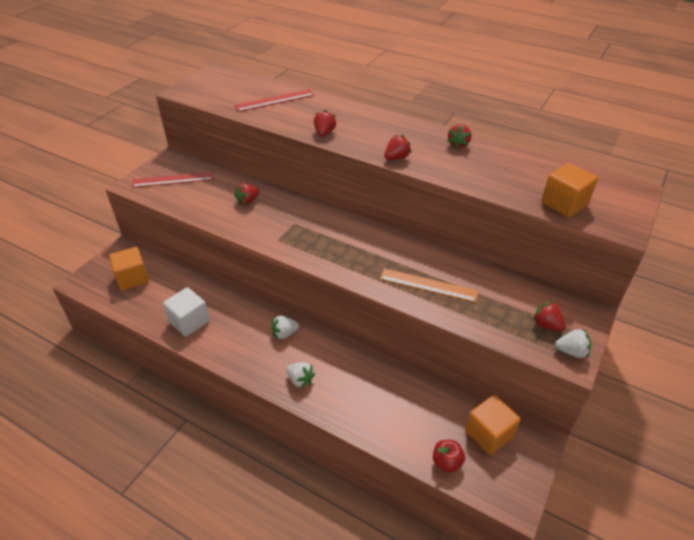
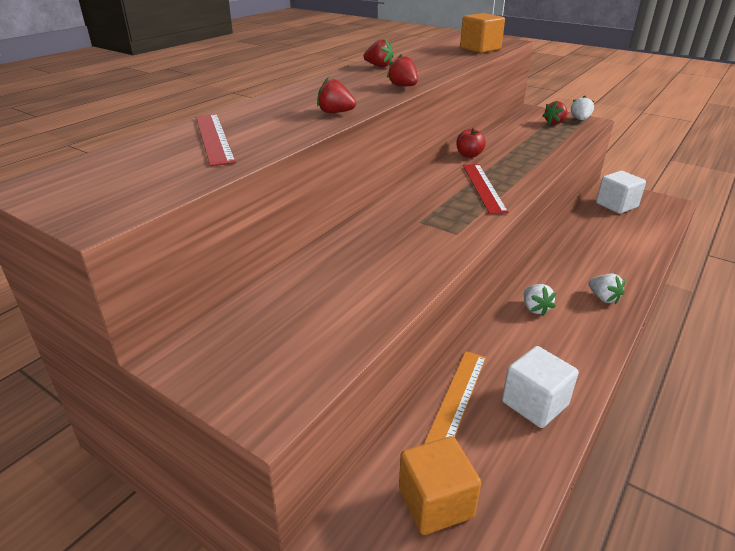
camera: 85 degrees left, 10 degrees down
(173, 180) = (270, 344): red ruler -> red ruler (483, 187)
(247, 201) = (362, 257): red strawberry -> none
(300, 380) = (603, 298): white strawberry -> white strawberry turned 105 degrees clockwise
(428, 285) = (521, 157): orange ruler -> orange ruler (457, 399)
(446, 462) = (655, 225): red apple -> red apple (469, 155)
(489, 434) = (616, 205): orange cube -> white cube

